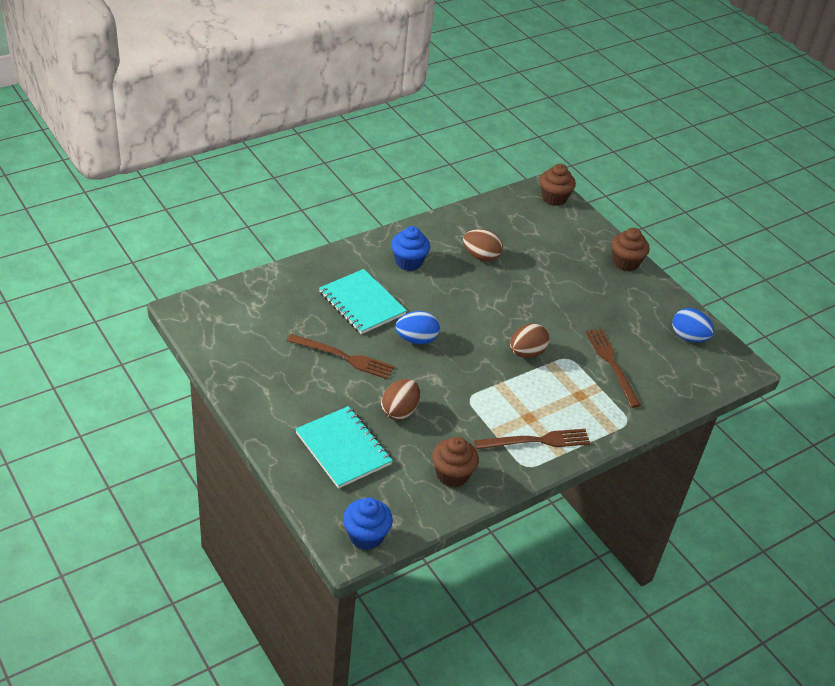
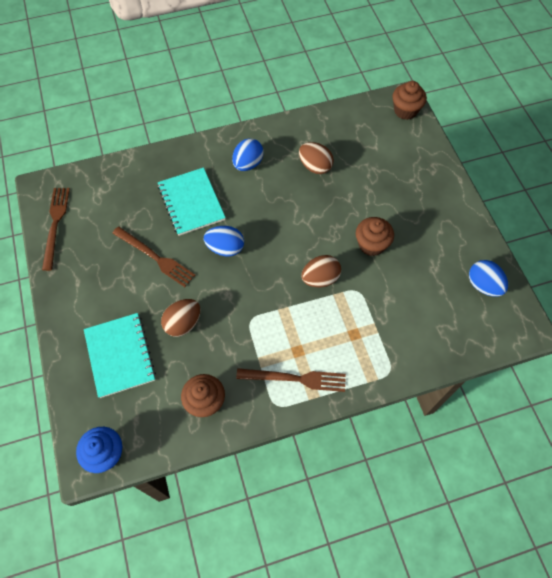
camera: 20 degrees right, 20 degrees up
(408, 262) = (248, 164): blue cupcake -> blue egg
(611, 364) = (397, 304): brown fork -> brown fork (55, 224)
(625, 262) = (449, 191): brown cupcake -> brown cupcake (371, 245)

